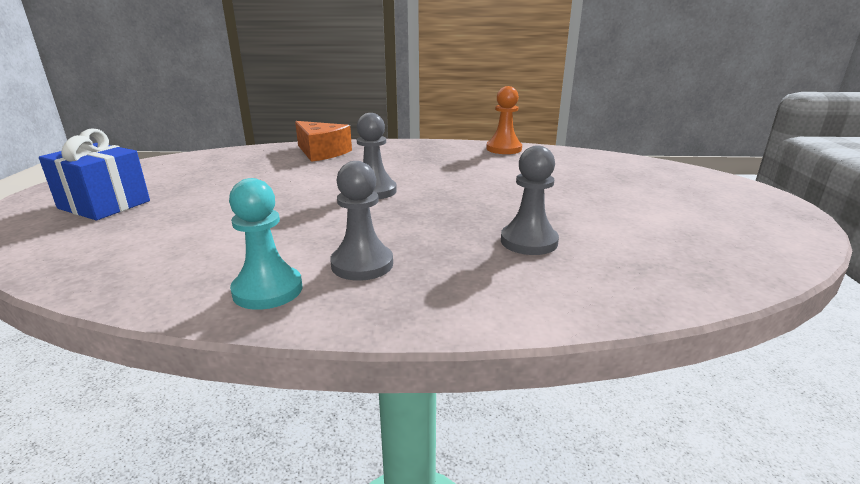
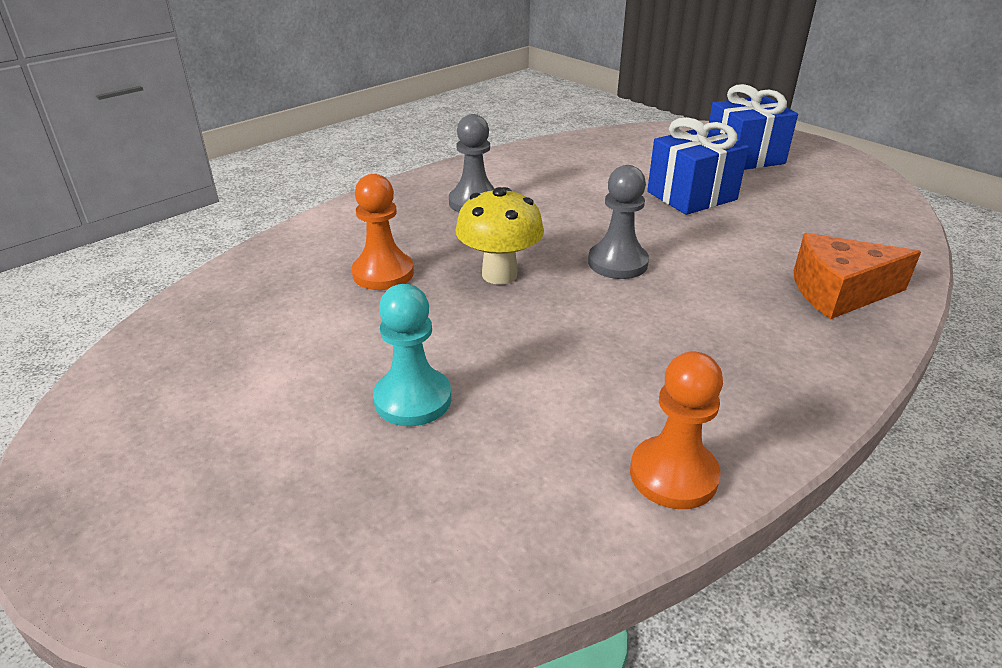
camera: 135 degrees right, 10 degrees up
(226, 200) = (691, 196): none -> blue gift
(267, 290) = (494, 171): turquoise pawn -> turquoise pawn (413, 399)
(451, 211) = (499, 275): none -> yellow mushroom
(529, 241) = (383, 273): grey pawn -> orange pawn

